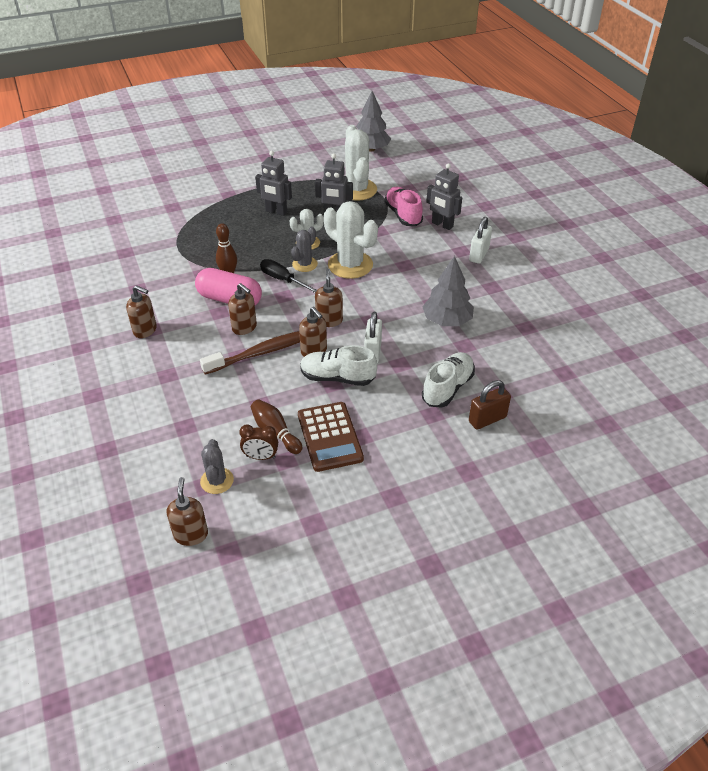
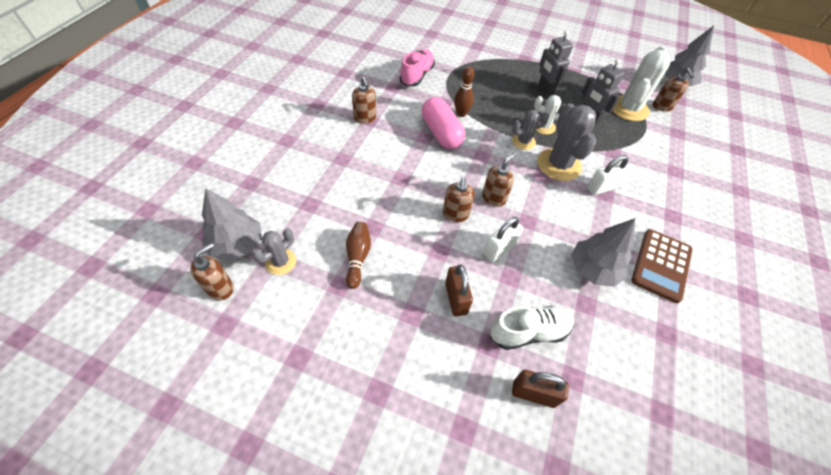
camera: 40 degrees right, 10 degrees up
(162, 498) = (237, 245): none -> grey tree
(244, 327) = (428, 160): brown soap dispenser -> brown soap dispenser (662, 107)
(260, 457) = (327, 268): brown clock -> none
(261, 352) = (418, 187): brown toothbrush -> none
(283, 280) = (494, 143): black screwdriver -> none
(330, 437) = (389, 294): brown calculator -> brown calculator (661, 265)
(337, 377) = (449, 249): white shoe -> none
(350, 265) = (559, 165): white cactus -> grey cactus
(379, 404) = (456, 298): none -> brown padlock
(403, 215) = (648, 152): pink shoe -> pink shoe (417, 76)
(442, 225) = (677, 181): grey robot -> none
(479, 255) = (687, 230): white padlock -> white padlock (602, 188)

